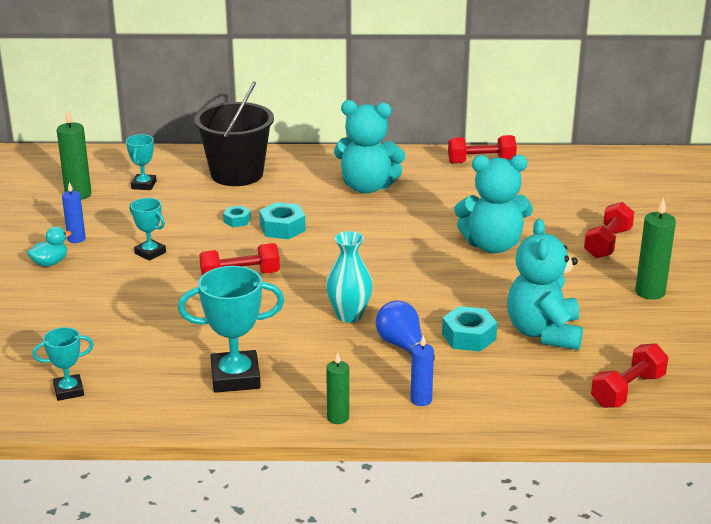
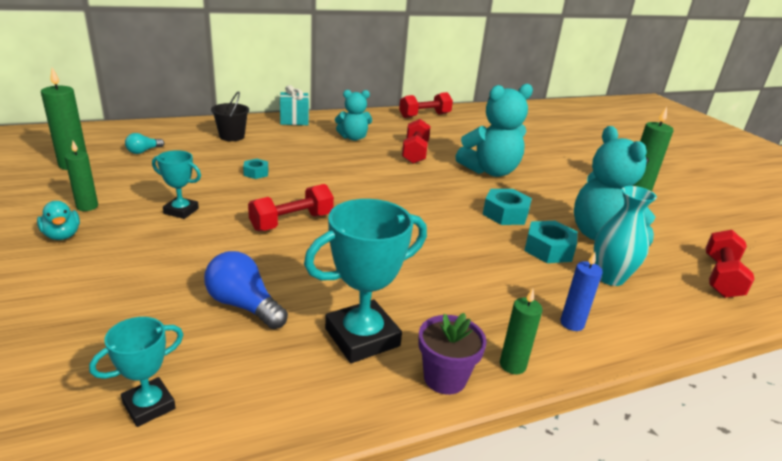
camera: 25 degrees left, 0 degrees up
(50, 263) = (62, 235): turquoise duck -> turquoise duck turned 120 degrees clockwise
(76, 239) = (87, 206): blue candle -> green candle
(144, 185) = (143, 151): turquoise trophy -> turquoise light bulb
(237, 174) = (232, 136): black bucket -> black bucket, size x0.51
(277, 415) = (445, 378): none -> purple flower pot
(282, 228) = (303, 175): turquoise nut -> turquoise nut (505, 214)
(316, 157) = (294, 120): none -> turquoise gift
(349, 315) = (427, 246): turquoise vase -> turquoise vase (610, 277)
(367, 187) = (353, 138): turquoise teddy bear -> turquoise teddy bear, size x0.60
(404, 347) = (503, 269): blue light bulb -> blue light bulb (244, 305)
(607, 243) = (568, 161): red dumbbell -> red dumbbell (415, 152)

